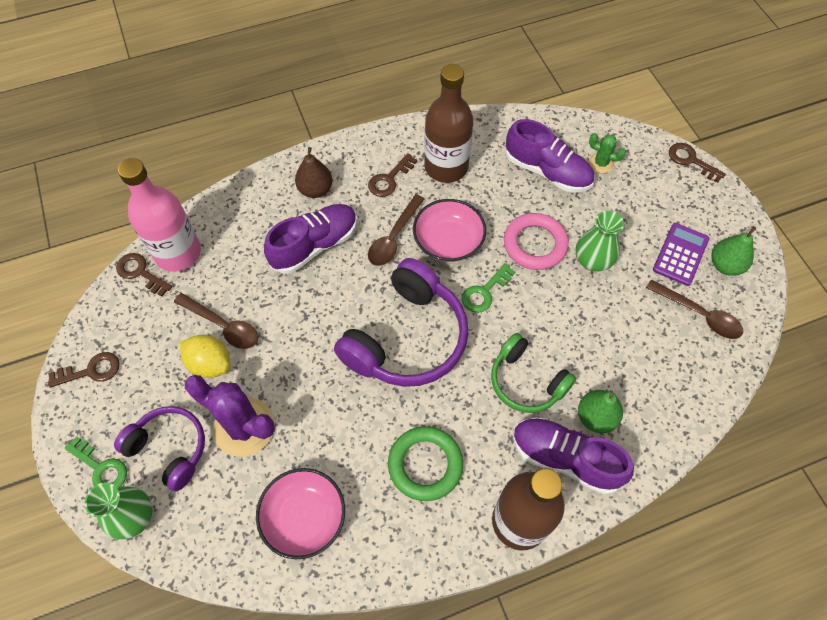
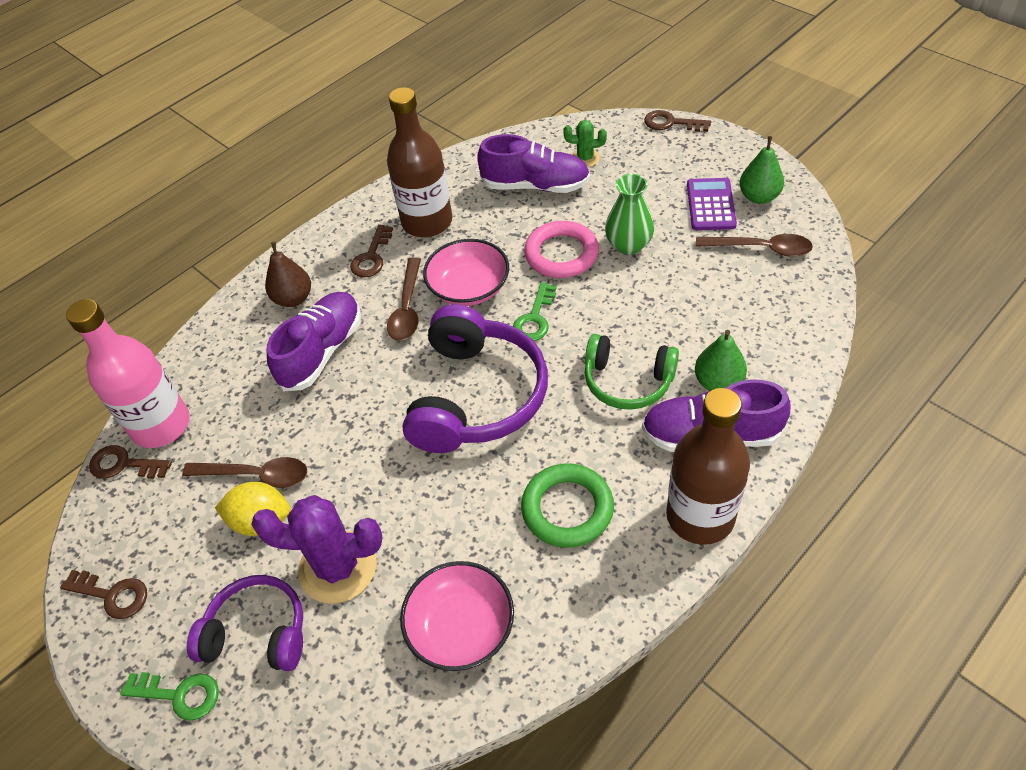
camera: 20 degrees left, 10 degrees down
(91, 370) = (112, 595): brown key -> brown key turned 60 degrees clockwise
(134, 517) = (251, 729): green vase -> none

